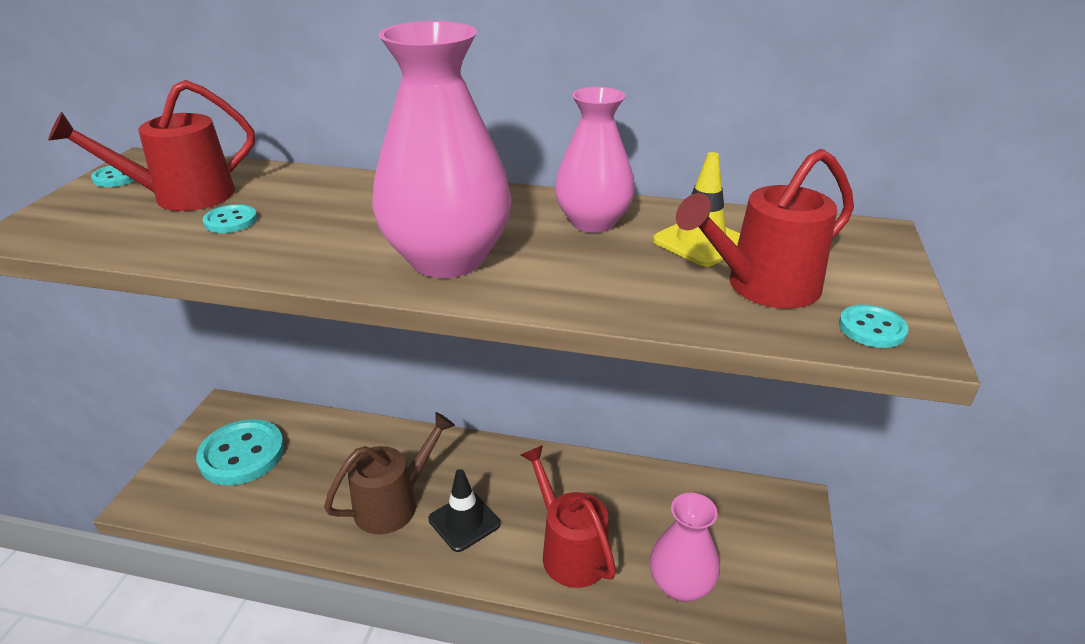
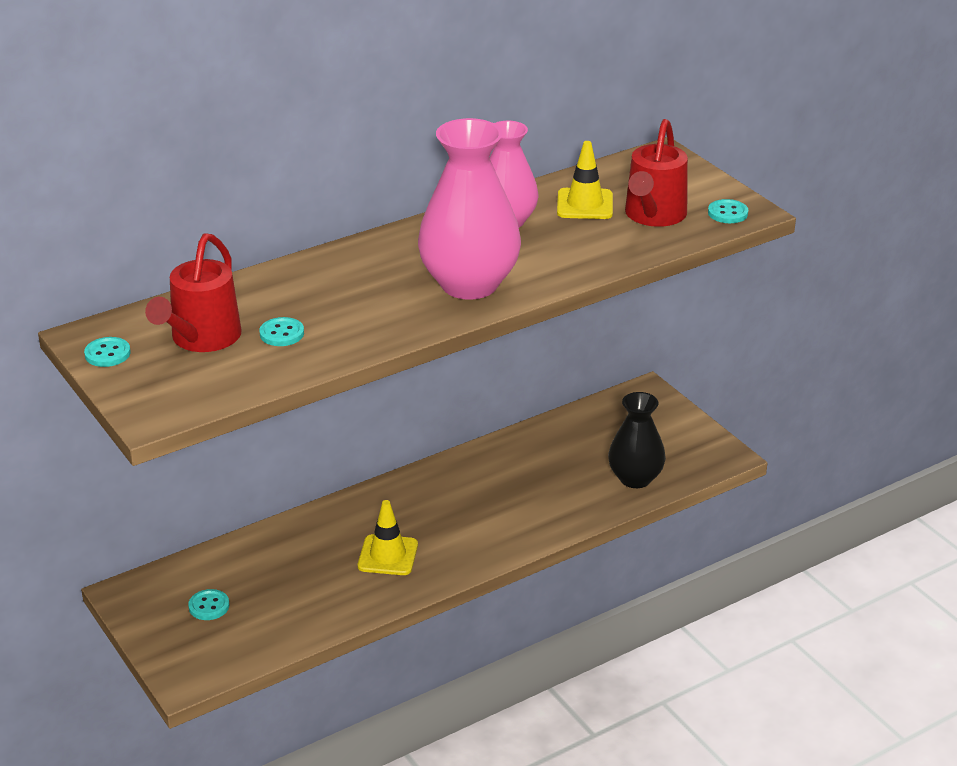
camera: 45 degrees left, 0 degrees up
(242, 454) = (209, 606): turquoise button -> turquoise button, size x0.45
(394, 503) = (388, 555): brown watering can -> yellow traffic cone
(464, 522) = (455, 533): black traffic cone -> none
(569, 550) = (546, 504): red watering can -> none
(680, 585) = (635, 478): pink vase -> black vase

